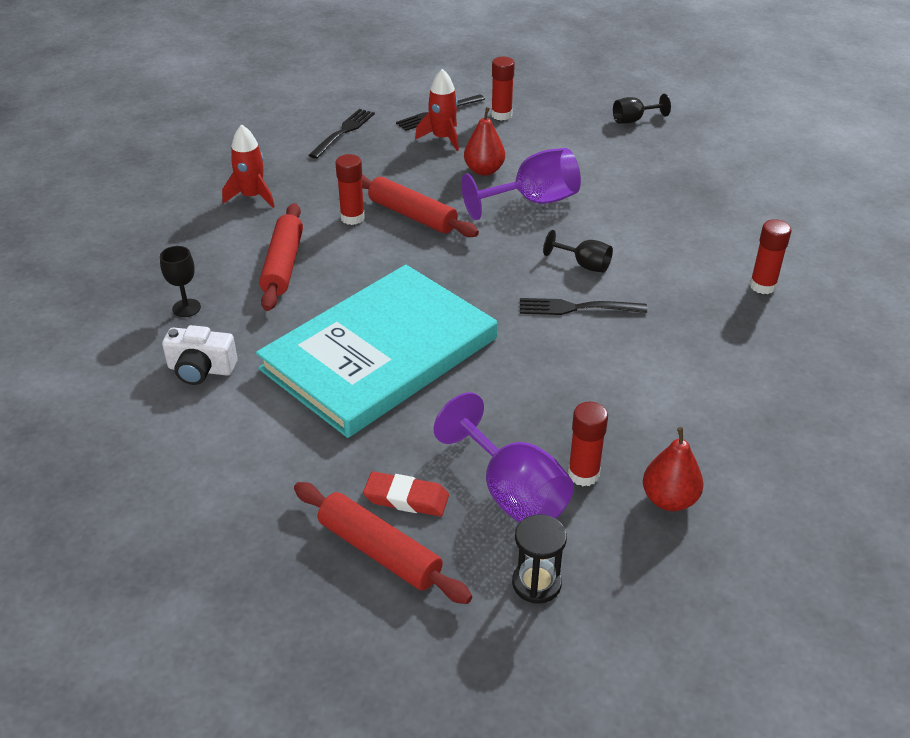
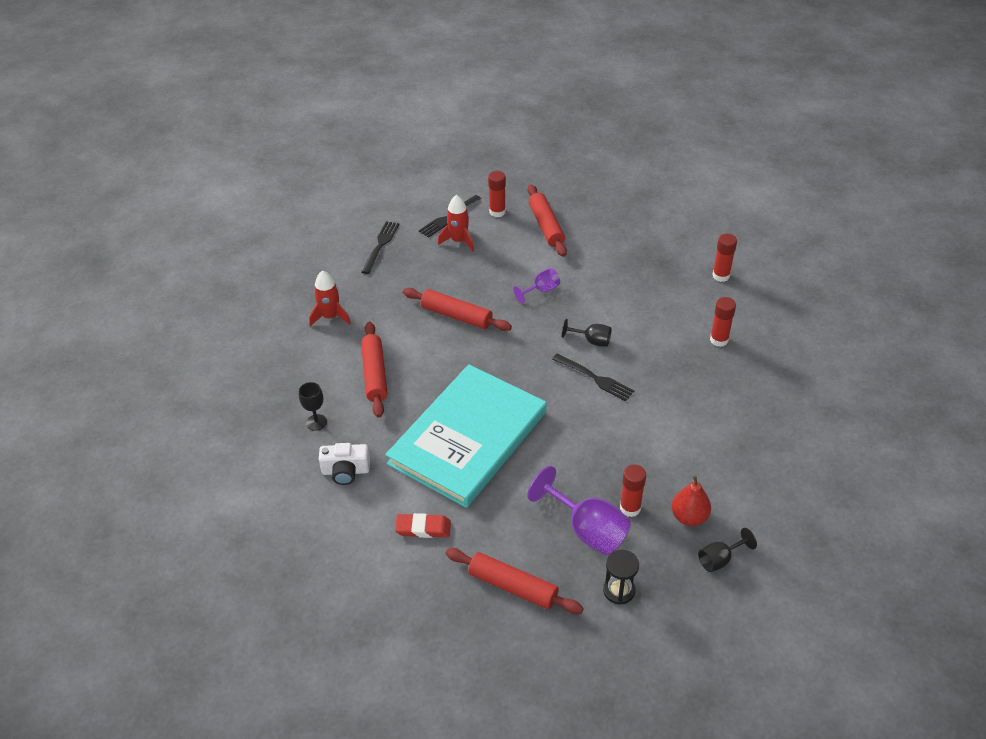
camera: 10 degrees left, 5 degrees up
(352, 218) = (412, 325): red glue stick -> red glue stick (721, 276)
(406, 498) = (519, 545): red eraser -> red eraser (423, 528)
(484, 170) = (498, 267): red pear -> none
(532, 202) = (541, 290): purple goblet -> purple goblet, size x0.54
(559, 136) = (546, 226): none -> red rolling pin
(576, 308) = (595, 378): black fork -> black fork turned 135 degrees counterclockwise
(634, 120) = (598, 203): black goblet -> black goblet (720, 559)

